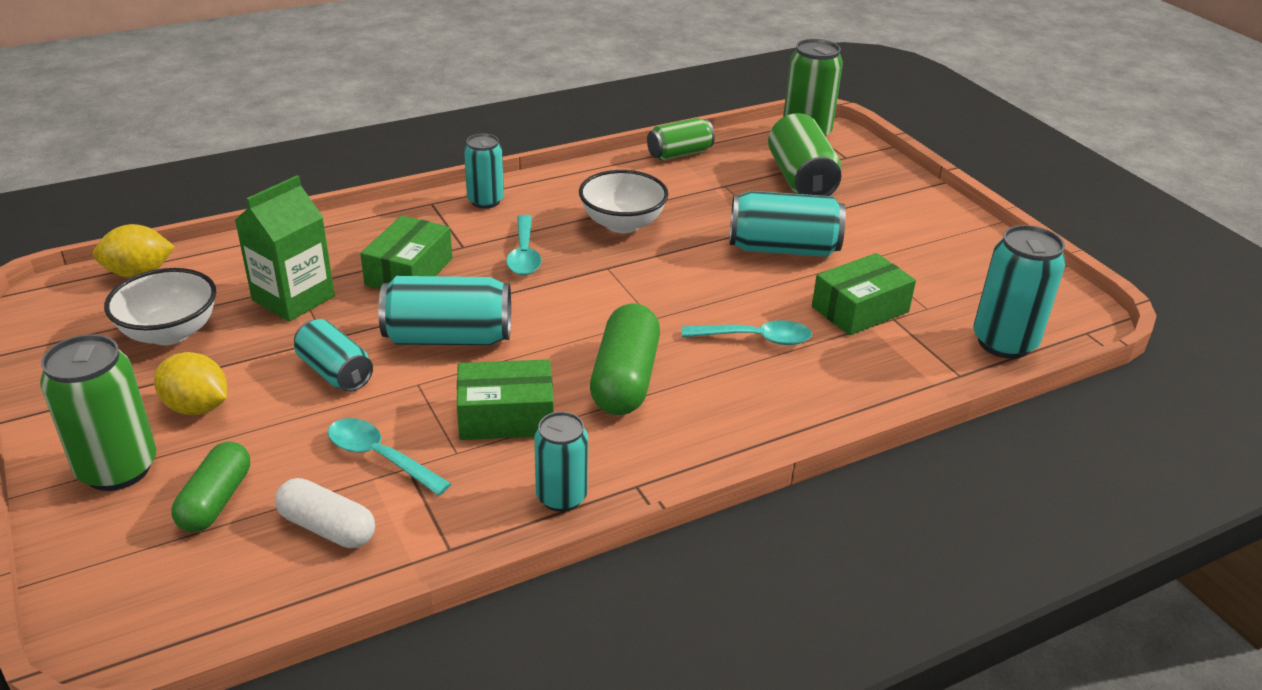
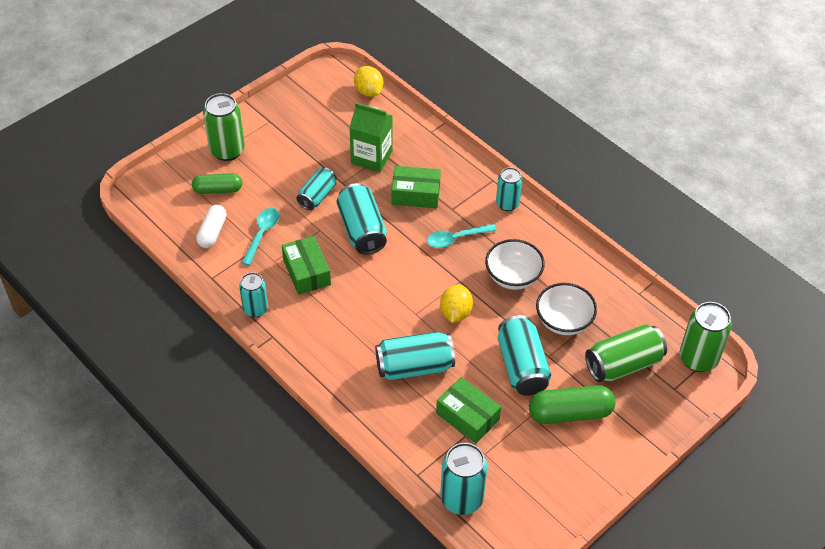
camera: 75 degrees right, 15 degrees up
(170, 332) = (325, 124): white bowl -> white bowl (563, 321)
(197, 407) = (274, 158): yellow lemon -> yellow lemon (455, 313)
(625, 379) = (354, 313): green capsule -> green capsule (570, 413)
(679, 154) = (623, 288): green can -> none
(755, 339) = (414, 366): turquoise spoon -> turquoise can

